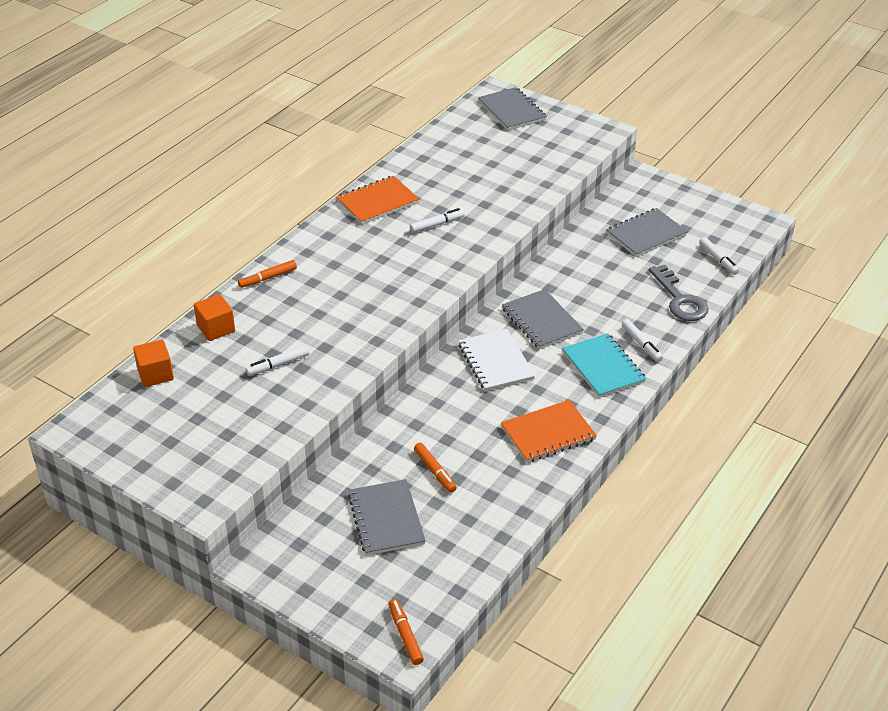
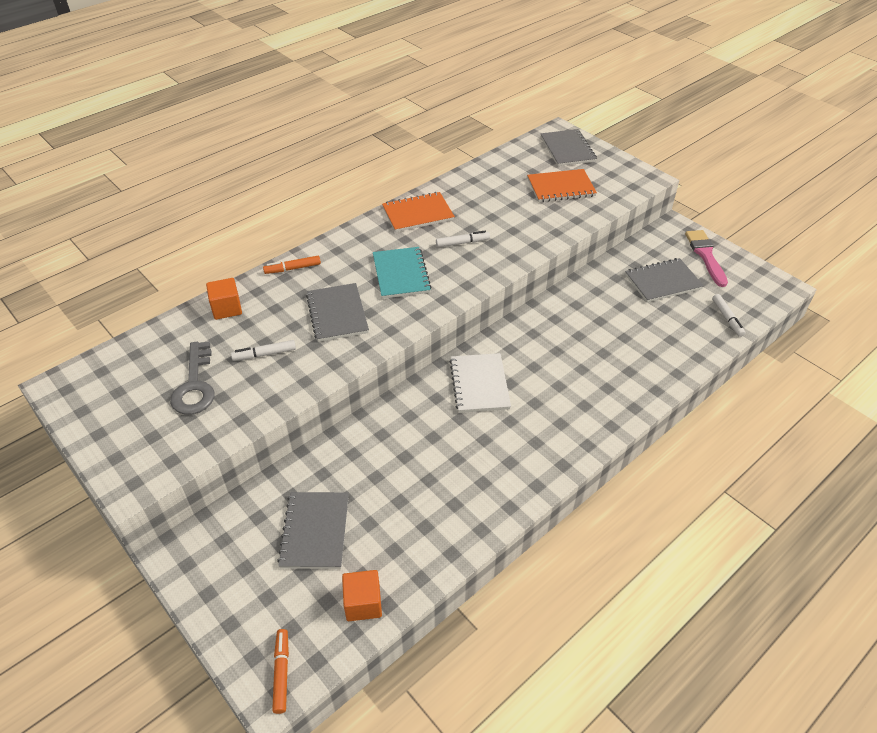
camera: 15 degrees right, 5 degrees up
(155, 374) = (154, 343): orange cube -> orange cube (363, 603)
(435, 471) = (381, 488): orange marker -> none
(542, 321) = (537, 351): grey notebook -> grey notebook (337, 314)
(548, 433) = (504, 470): orange notebook -> orange notebook (561, 187)
(603, 367) = (581, 409): turquoise notebook -> turquoise notebook (401, 274)
(641, 344) = (626, 392): white marker -> none
(680, 299) = (678, 352): grey key -> grey key (195, 385)
(681, 201) = (705, 255): none -> pink brush

